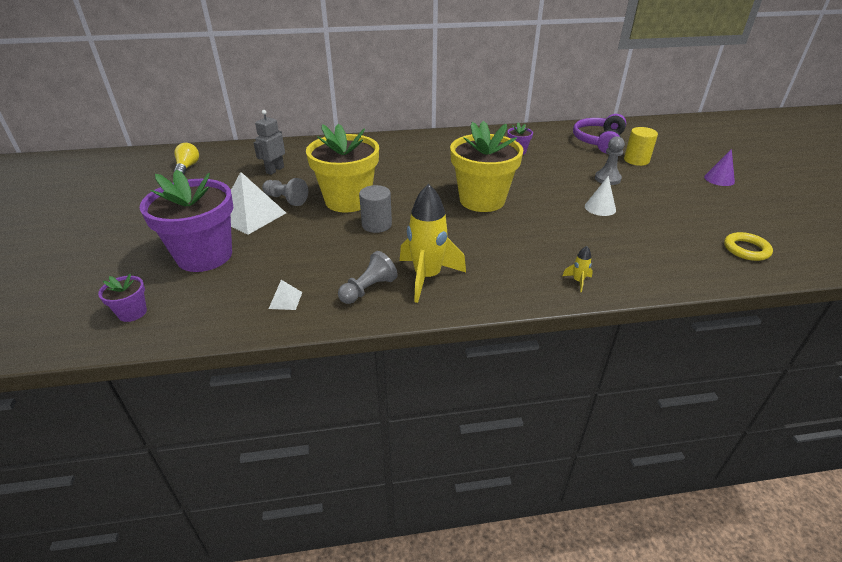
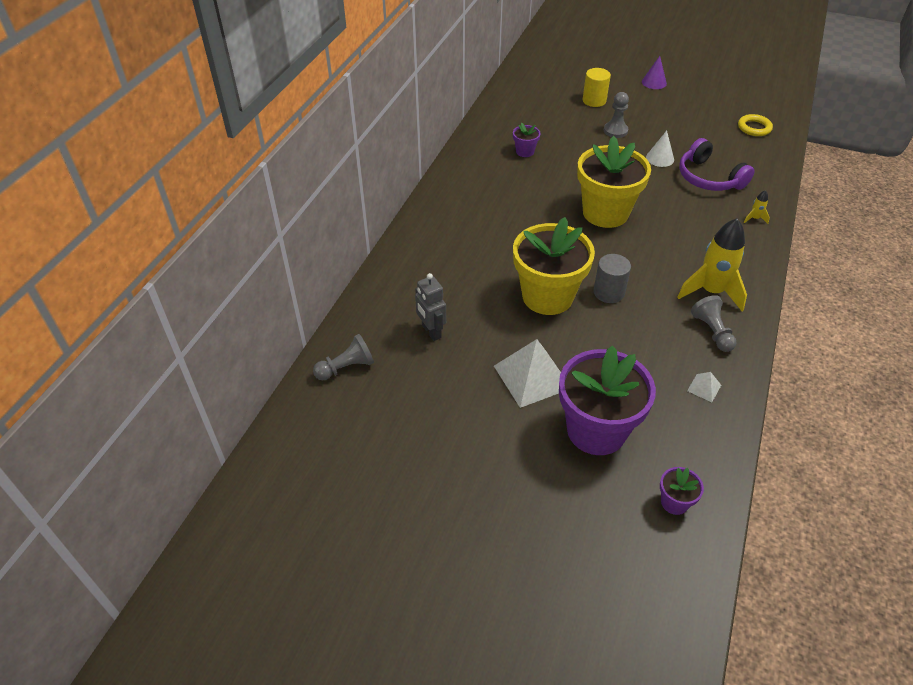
camera: 60 degrees left, 10 degrees up
(187, 167) = (358, 409): yellow light bulb -> none
(286, 199) = (513, 341): grey pawn -> grey pawn (346, 367)
(598, 141) = (542, 100): purple headphones -> purple headphones (709, 178)

